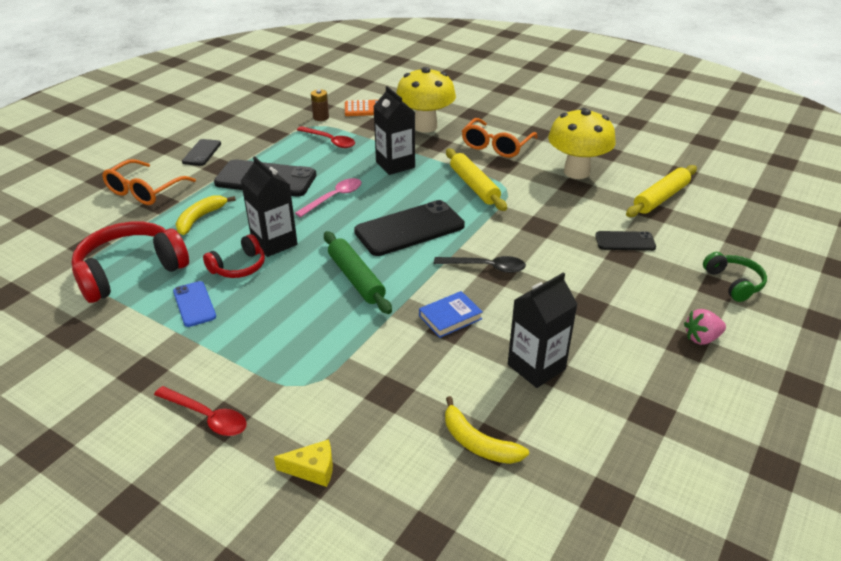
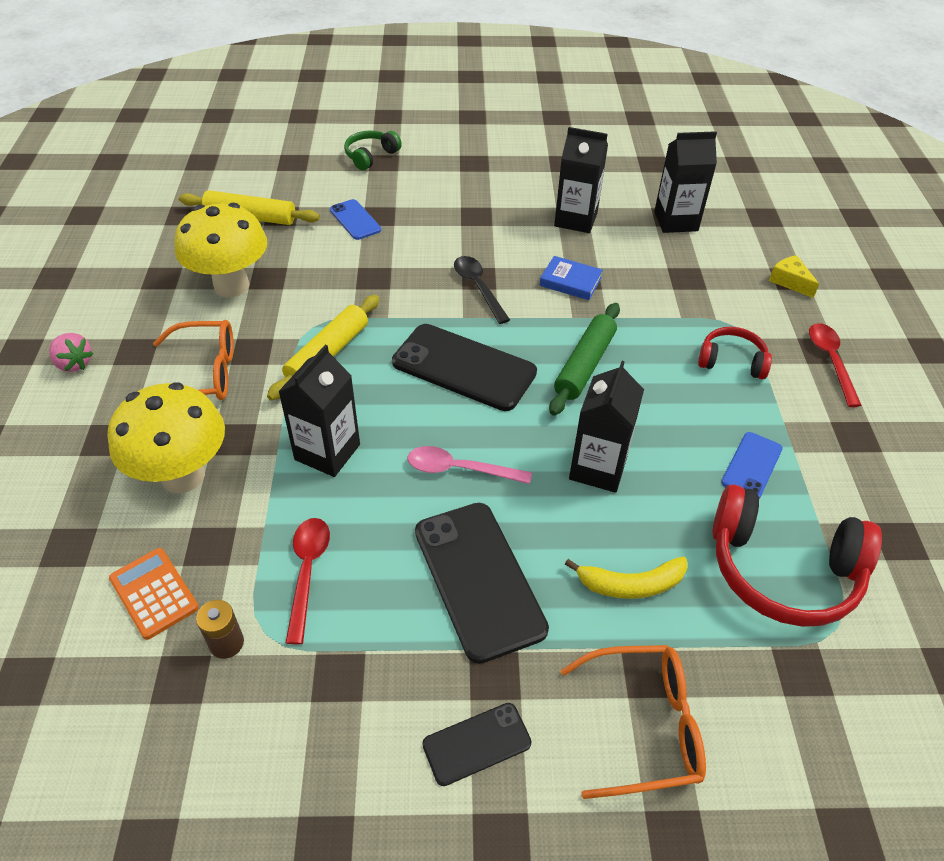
camera: 125 degrees left, 10 degrees up
(239, 267) = (666, 471): red headphones -> red headphones (731, 361)
(478, 443) = (676, 221): yellow banana -> black carton
(625, 241) = (355, 220): black phone -> blue phone
(701, 338) = (460, 158): pink strawberry -> pink strawberry (74, 364)

